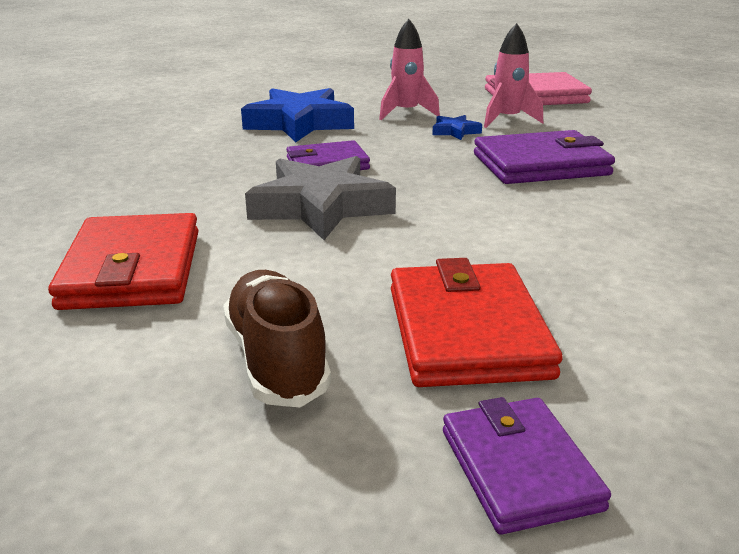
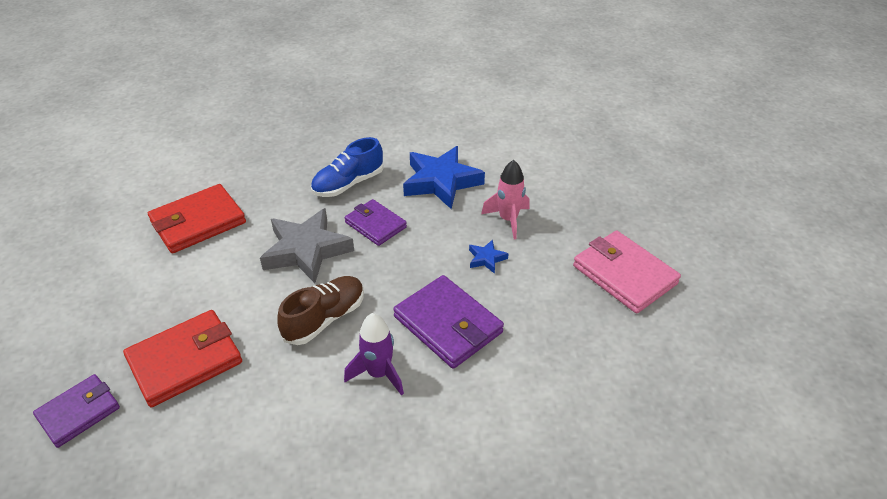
camera: 60 degrees right, 15 degrees up
(223, 162) = (348, 184): none -> blue shoe
(277, 359) = (136, 306): brown shoe -> brown shoe (325, 319)
(507, 120) = (540, 277): pink rocket -> none
(593, 209) = (379, 373): none -> purple rocket

